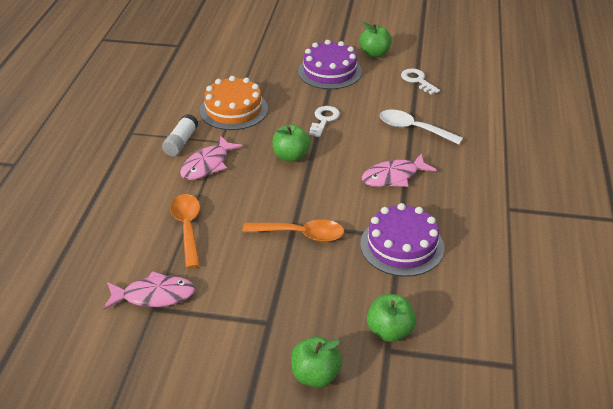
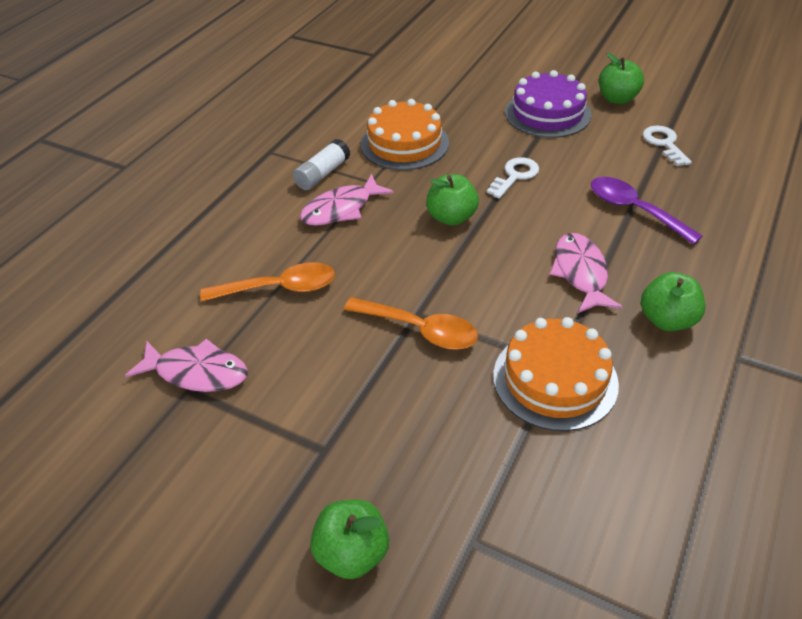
camera: 20 degrees right, 5 degrees up
(187, 228) = (279, 288): orange spoon -> orange spoon turned 75 degrees clockwise
(389, 331) = (487, 511): green apple -> green apple (667, 320)
(393, 176) = (580, 273): pink fish -> pink fish turned 90 degrees clockwise
(402, 246) = (555, 379): purple cake -> orange cake
(413, 129) = (634, 210): white spoon -> purple spoon

